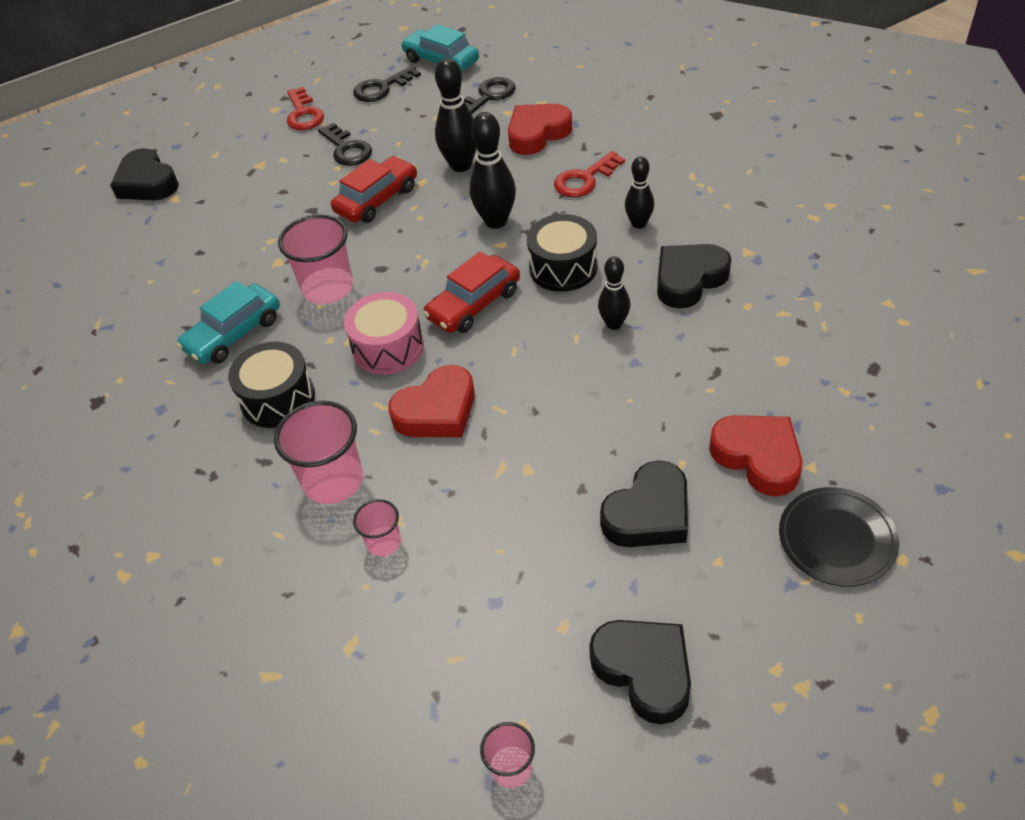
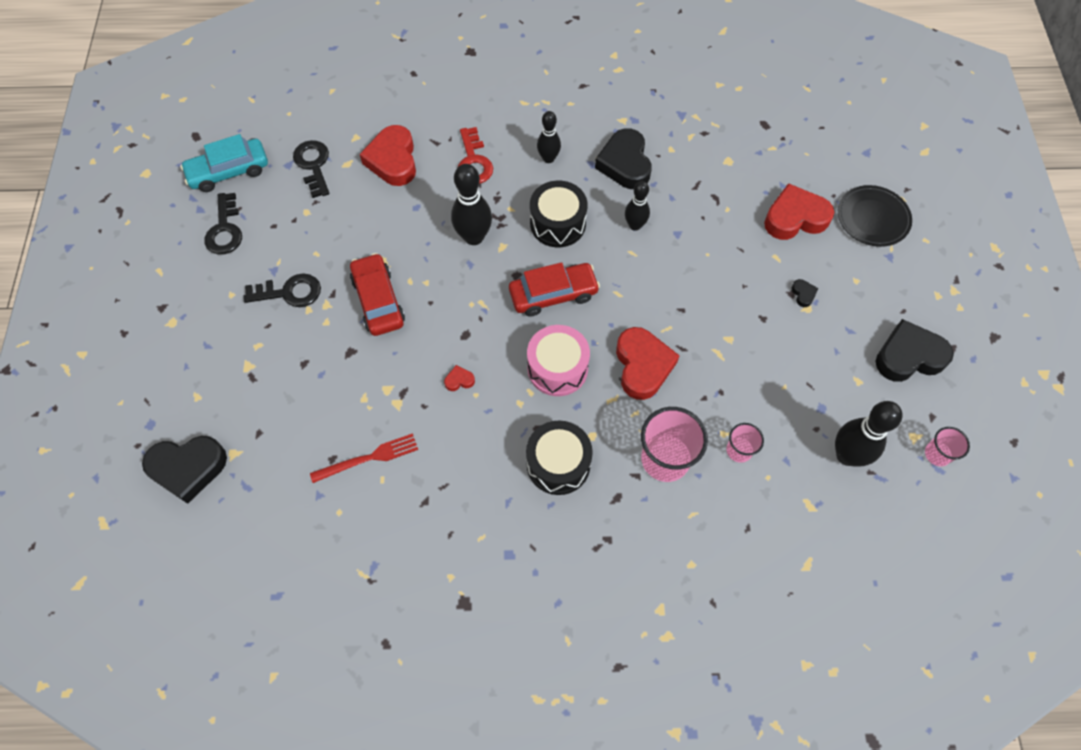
camera: 65 degrees left, 15 degrees up
(211, 272) = (368, 458): none -> red fork
(233, 334) = (461, 469): turquoise car -> none
(303, 114) = (204, 303): red key -> none
(328, 288) = (459, 380): pink cup -> red heart
(461, 165) = (386, 226): black bowling pin -> black bowling pin (847, 455)
(473, 304) = (553, 294): red car -> red car turned 90 degrees counterclockwise
(648, 514) = (803, 294): black heart -> black heart, size x0.42

